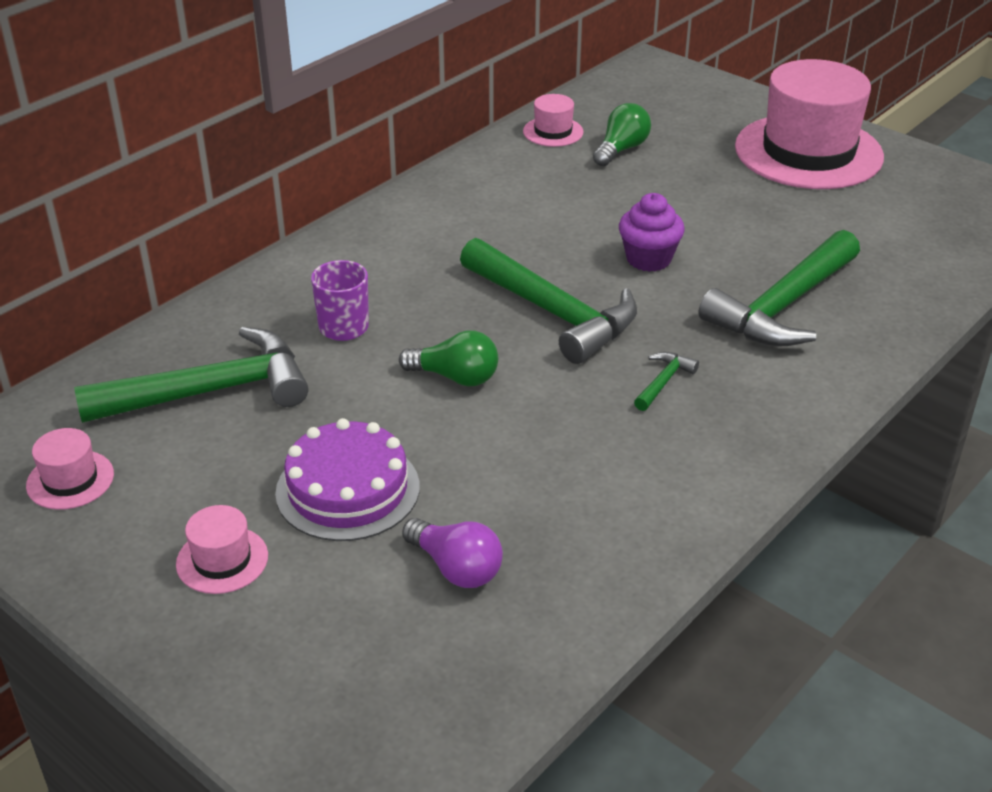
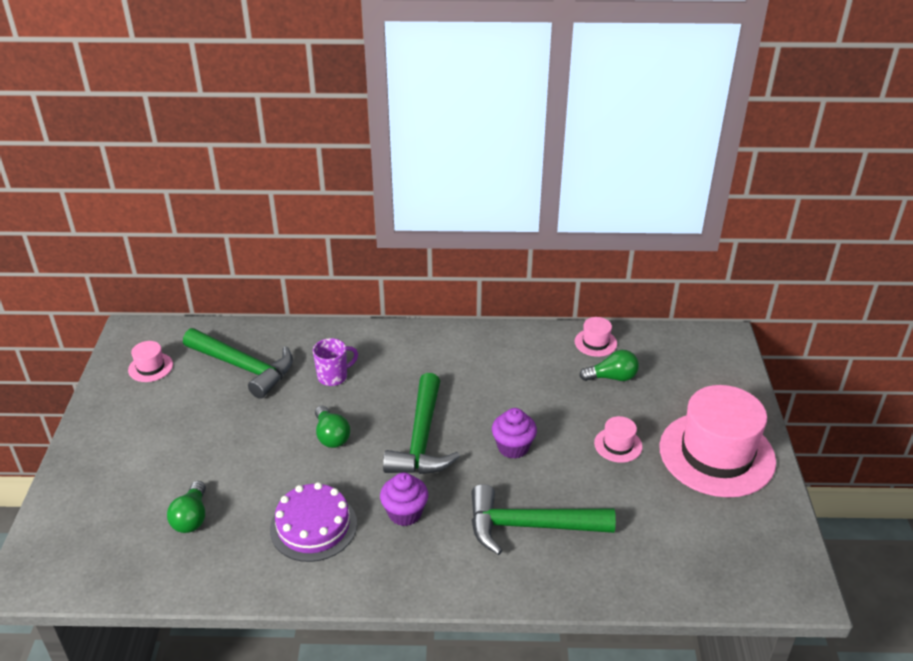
camera: 50 degrees right, 0 degrees up
(222, 560) = (137, 441): pink hat -> pink hat (618, 445)
(347, 489) = (215, 450): purple cake -> purple cake (313, 526)
(456, 568) = (191, 517): purple light bulb -> green light bulb
(663, 381) = (405, 513): green hammer -> purple cupcake

